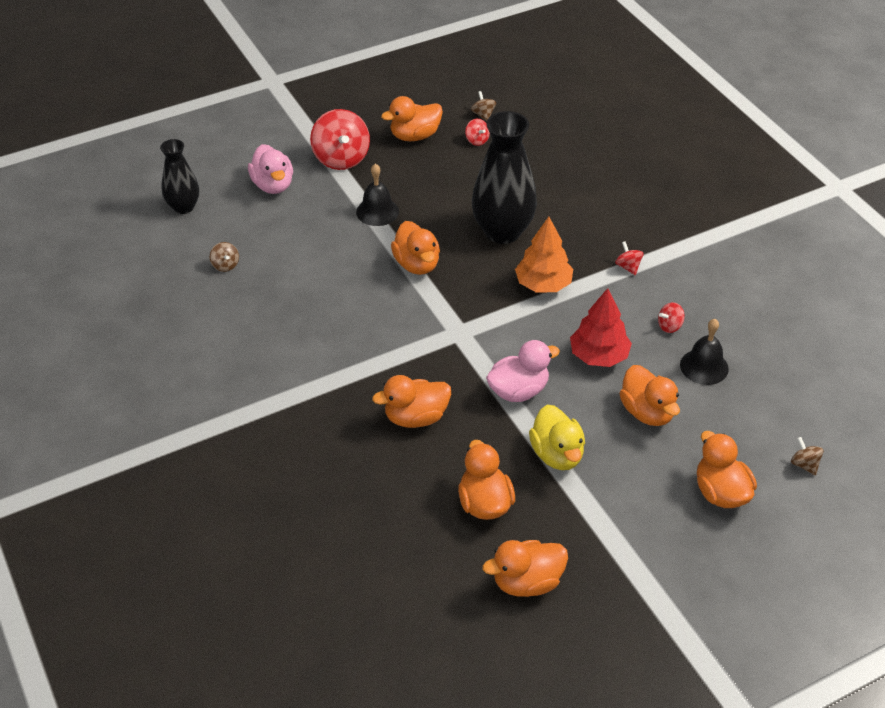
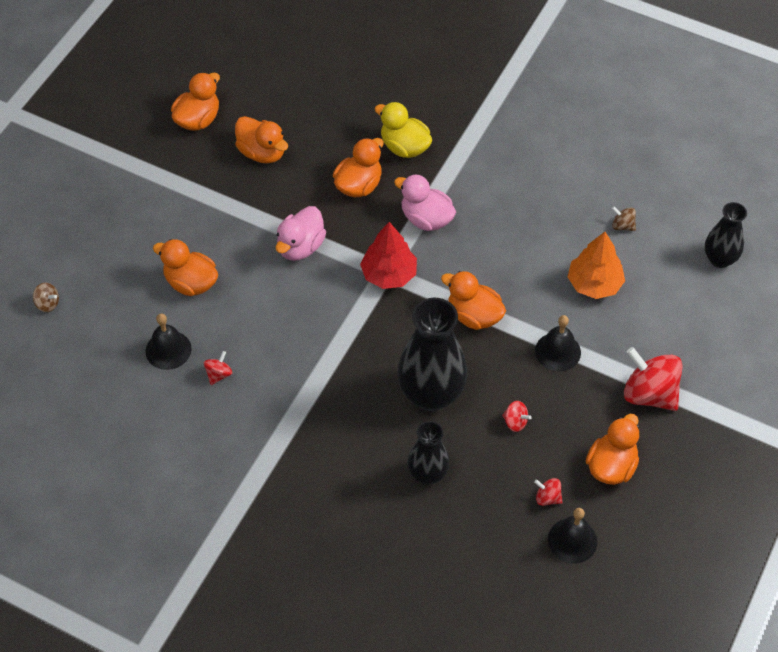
camera: 145 degrees right, 10 degrees up
(273, 185) = (674, 326): pink duck -> pink duck (426, 219)
(483, 115) = (572, 540): brown spinning top -> black bell
(543, 284) = (353, 356): orange tree -> orange tree (594, 284)
(550, 189) = (427, 474): none -> black vase
(557, 454) = (236, 213): yellow duck -> yellow duck (404, 147)
(599, 356) = (259, 312): red tree -> red tree (389, 274)
(628, 267) = (292, 419): red spinning top -> red spinning top (515, 422)
(720, 492) = (101, 248): orange duck -> none

